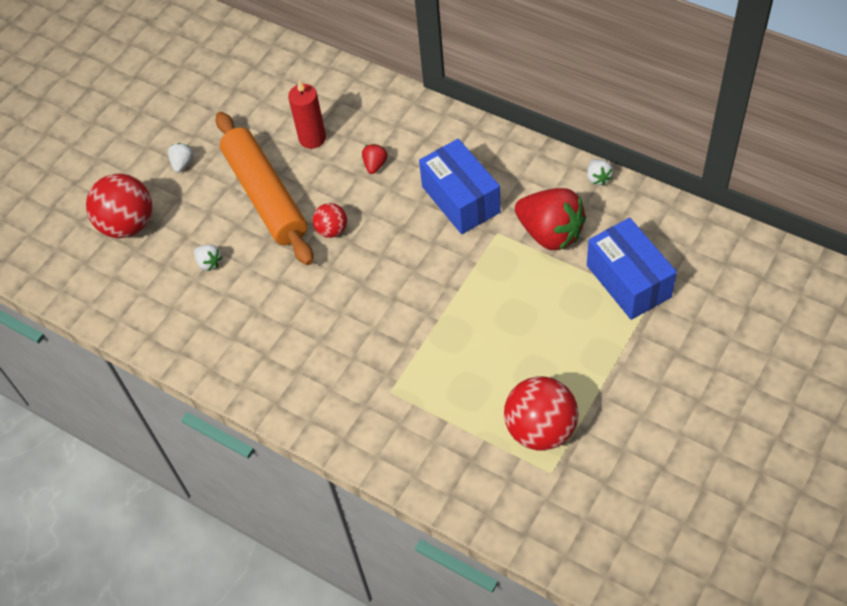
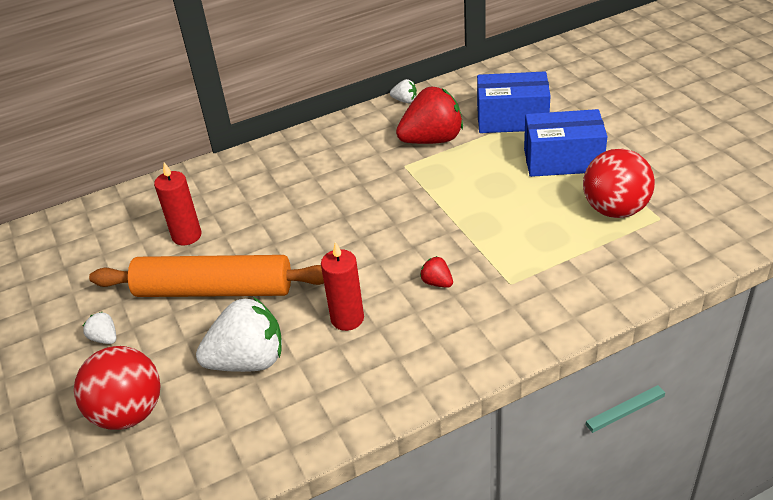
camera: 60 degrees left, 15 degrees down
(209, 263) = (248, 361): white strawberry -> white strawberry, size x2.29
(285, 300) = (347, 318): none -> red candle
(332, 230) = (301, 259): red ball -> none
(375, 165) = (261, 208): red strawberry -> red strawberry (437, 282)
(461, 199) = (351, 173): blue box -> blue box (562, 160)

